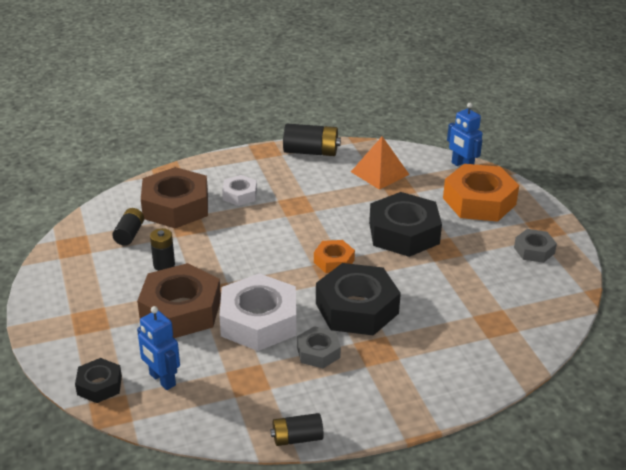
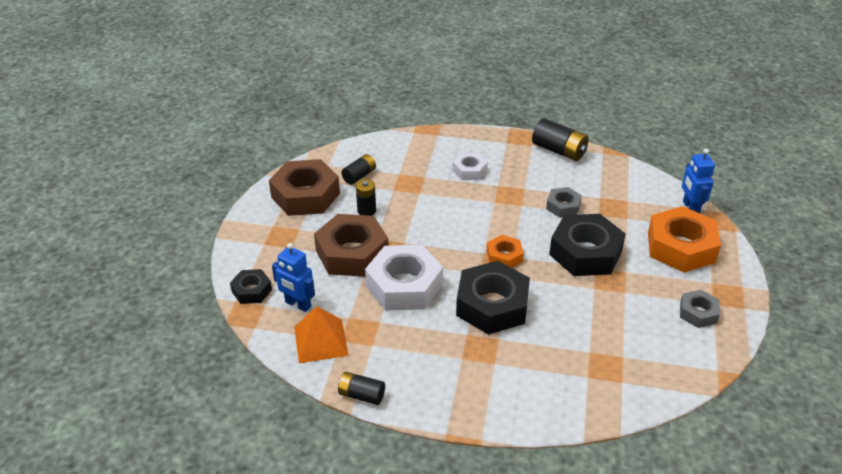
camera: 30 degrees right, 5 degrees up
(162, 380) = (298, 304): blue robot -> blue robot turned 45 degrees counterclockwise
(176, 206) = (411, 164): brown nut -> brown nut (305, 195)
(318, 352) = (432, 330): grey nut -> grey nut (563, 206)
(379, 173) = (606, 189): orange pyramid -> orange pyramid (320, 341)

